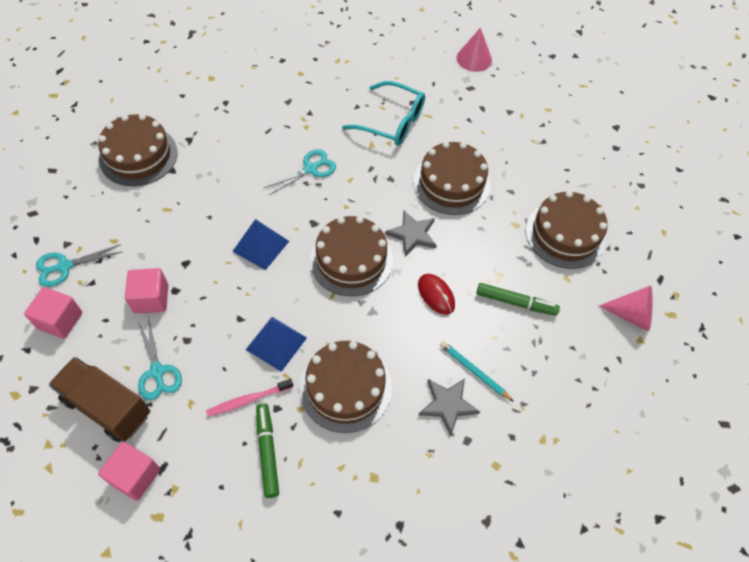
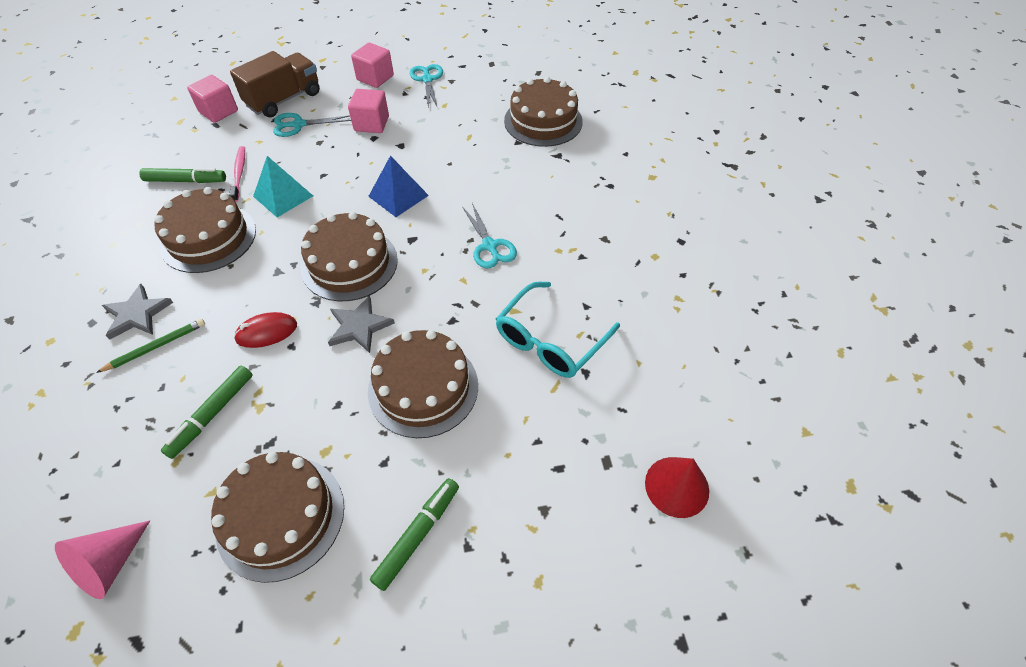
camera: 105 degrees right, 5 degrees down
(276, 343) = (283, 196): blue pyramid -> turquoise pyramid
(474, 59) = (677, 486): pink cone -> red cone
(474, 371) = (156, 347): turquoise pencil -> green pencil
(547, 164) = (417, 535): none -> green marker

